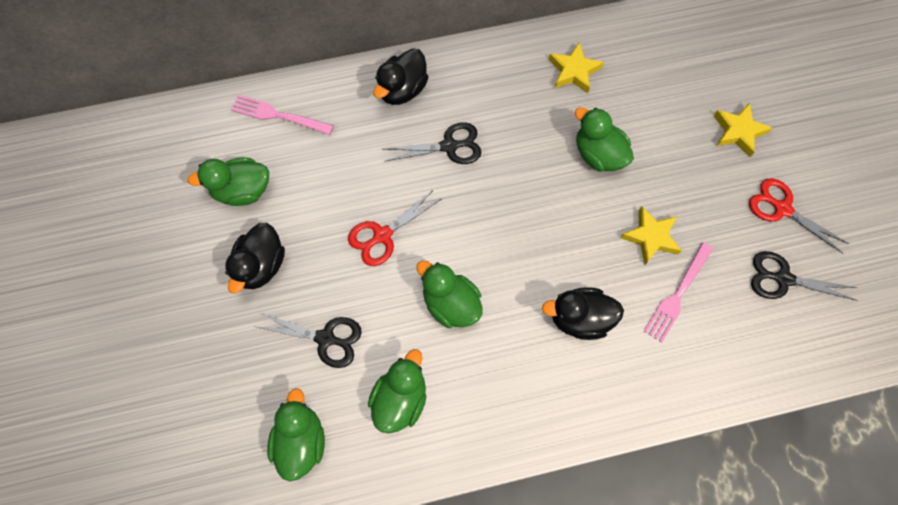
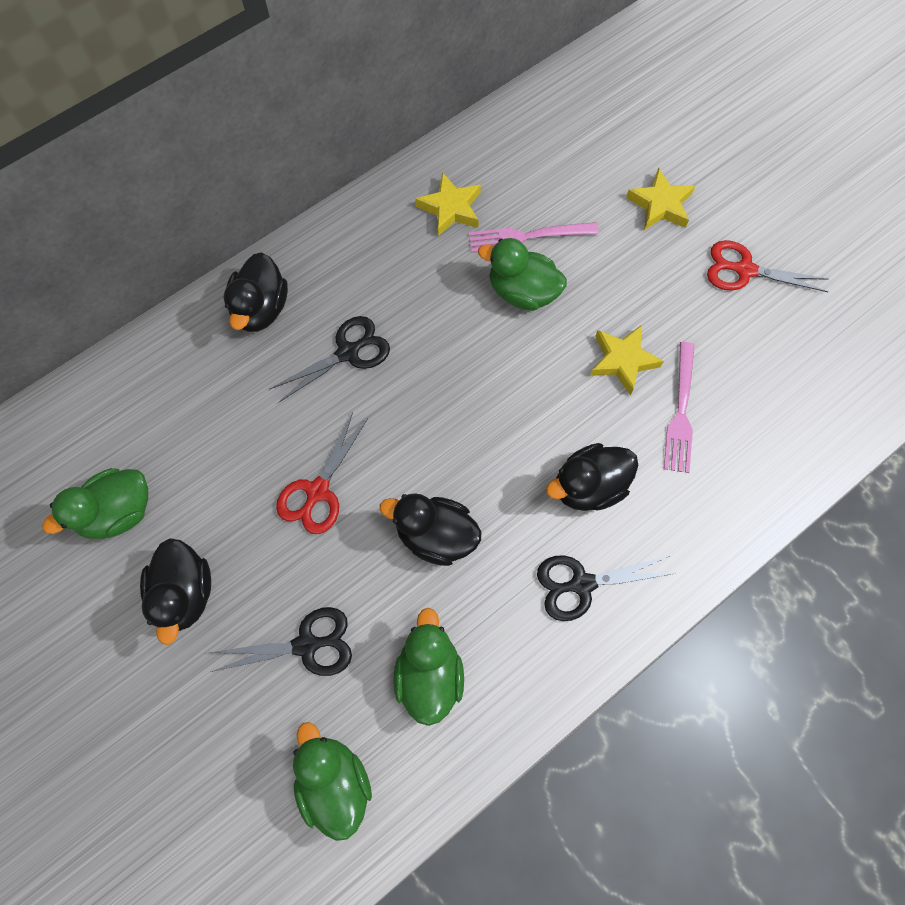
camera: 25 degrees left, 0 degrees up
(278, 115) = (121, 401): pink fork -> pink fork (527, 237)
(450, 304) = (435, 535): green duck -> black duck
(783, 279) = (781, 346): black scissors -> black scissors (582, 584)

